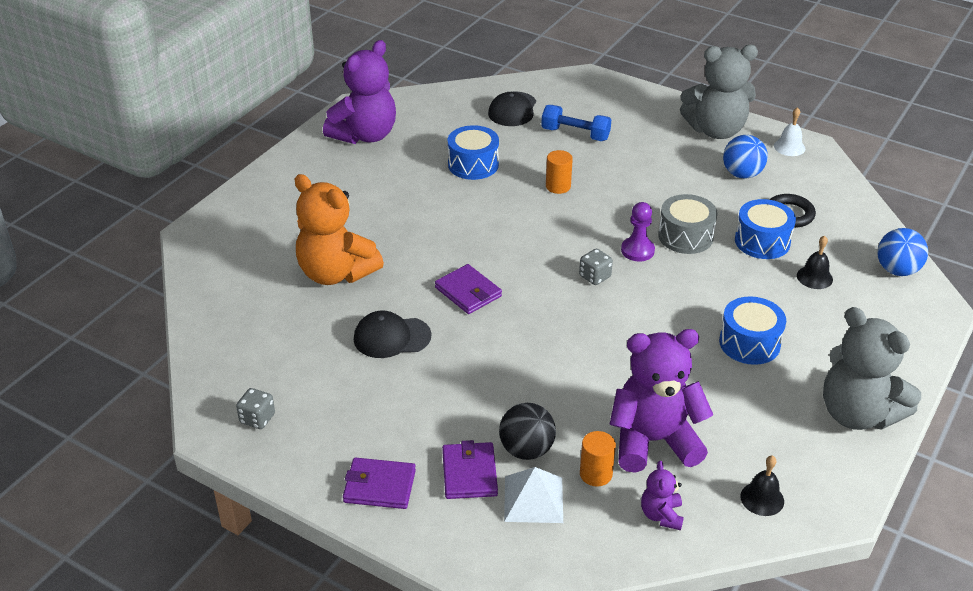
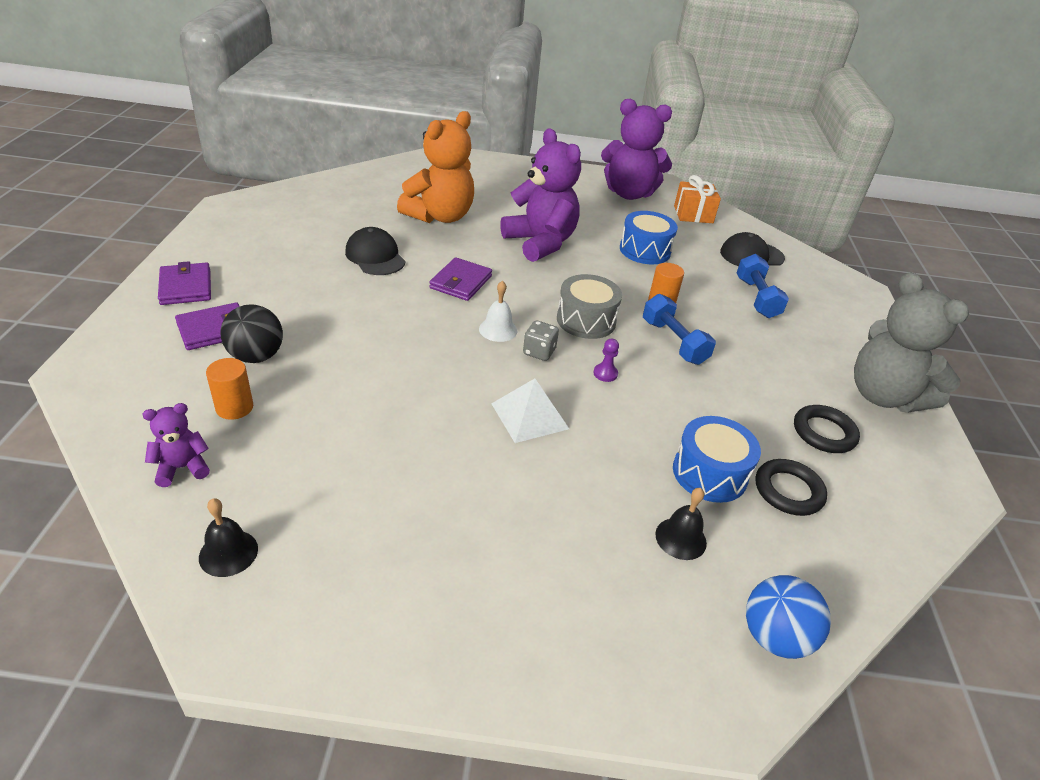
camera: 60 degrees right, 0 degrees up
(257, 419) = (248, 219): grey dice -> none
(336, 273) = (440, 216): orange teddy bear -> orange teddy bear turned 150 degrees counterclockwise
(427, 112) = (693, 214): none -> orange gift
(533, 499) = (188, 373): white pyramid -> white pyramid (529, 416)
(613, 200) = (674, 342): none -> blue dumbbell
(637, 250) = (605, 373): purple pawn -> purple pawn, size x0.62
(653, 441) = (299, 441): purple teddy bear -> purple teddy bear (540, 243)
(685, 236) = (661, 405): grey drum -> grey drum (586, 320)
(742, 174) = (824, 433): blue ball -> black ring
(749, 343) = (506, 493): blue drum -> none
(789, 147) = (929, 468): white bell -> white bell (498, 329)
(857, 414) = (425, 633): grey teddy bear -> none

